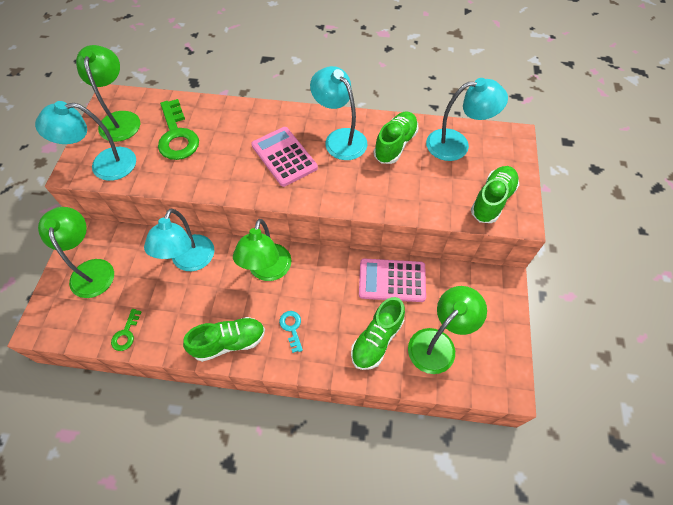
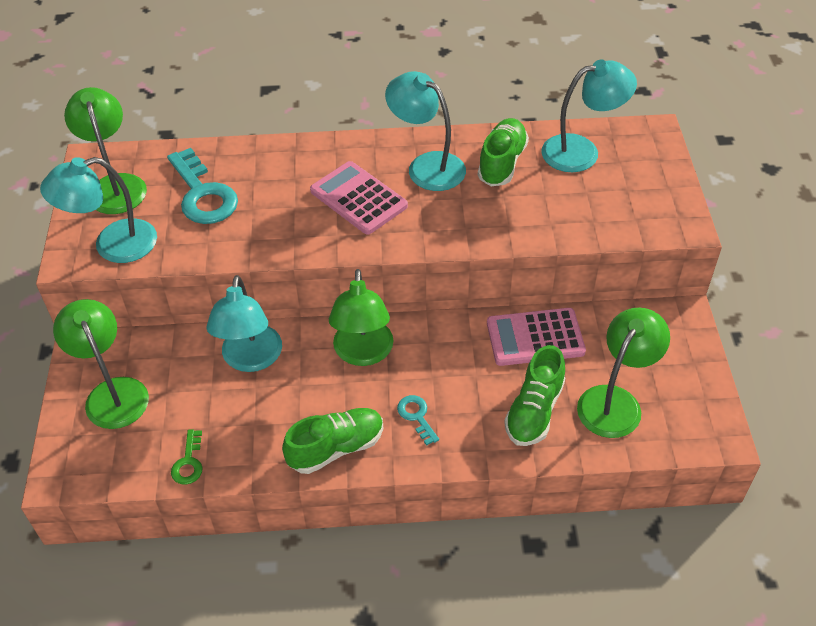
camera: 10 degrees left, 10 degrees down
(177, 136) = (203, 194): green key -> turquoise key
(492, 200) = (644, 210): green shoe -> none

